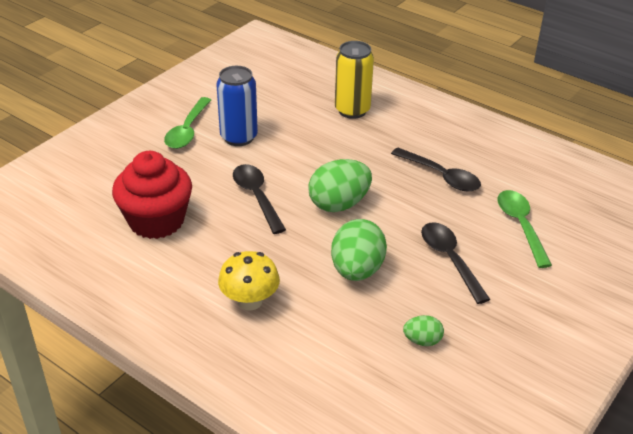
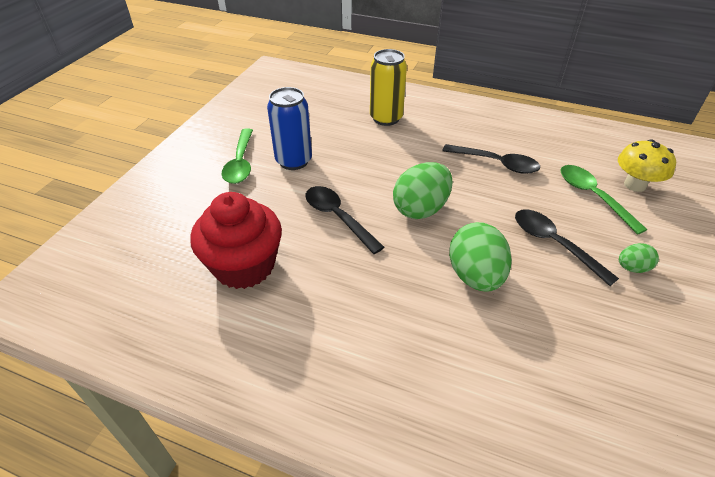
camera: 15 degrees left, 5 degrees up
(250, 301) = (385, 340): yellow mushroom -> yellow mushroom (635, 185)
(422, 341) = (584, 342): green egg -> green egg (632, 268)

